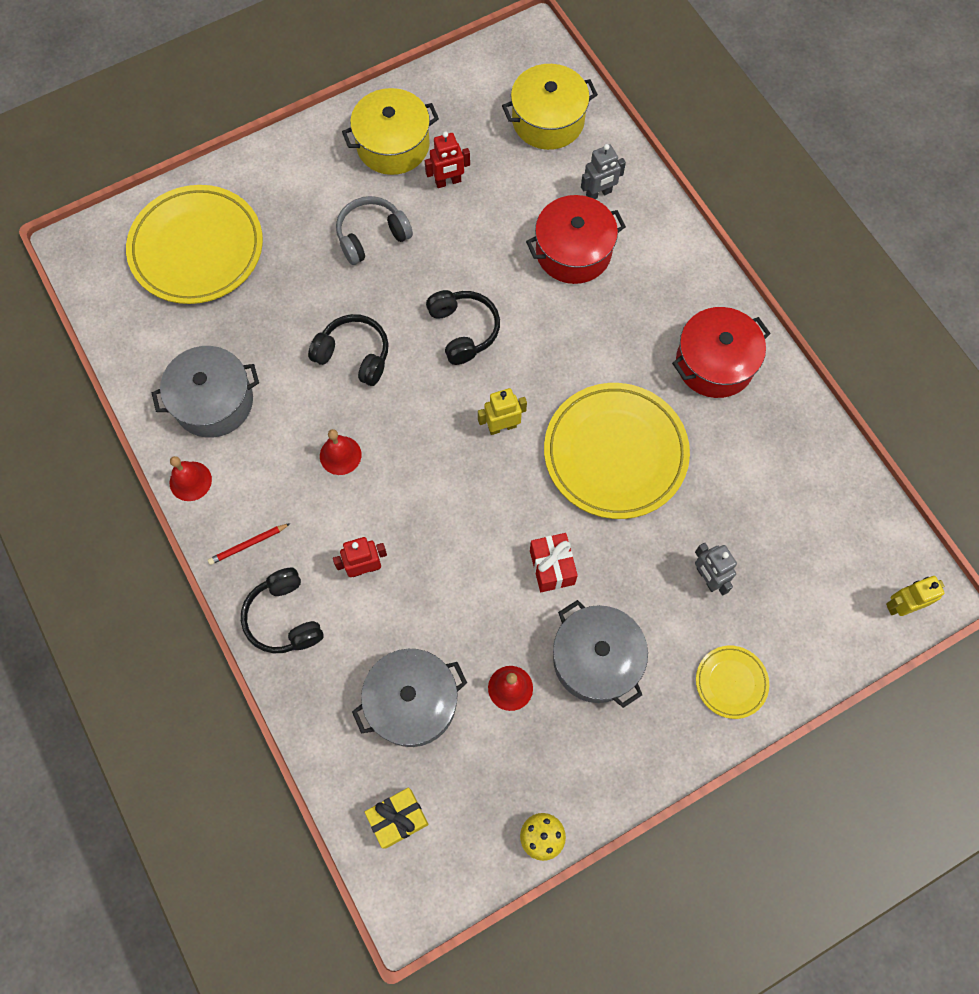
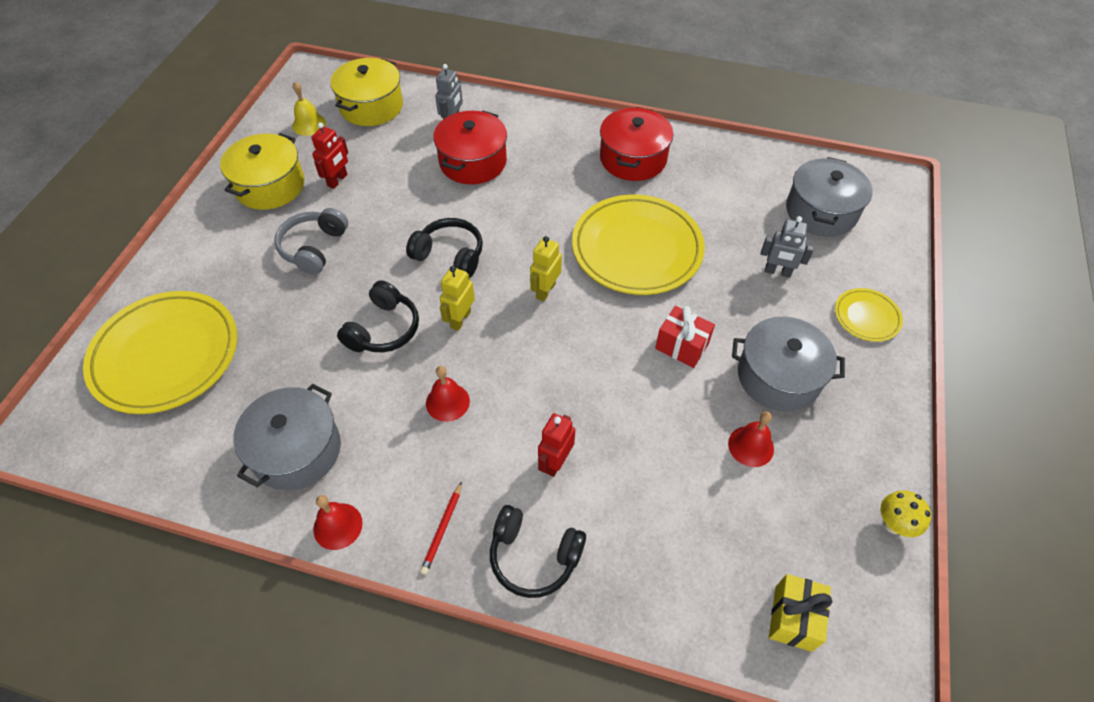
camera: 45 degrees left, 15 degrees down
(354, 355) = (383, 329): black headphones -> black headphones turned 135 degrees clockwise
(412, 702) = (700, 522): grey pot -> grey pot (821, 211)
(479, 101) = (309, 124): none -> yellow bell
(901, 605) = (889, 199): yellow robot -> yellow robot (460, 319)

